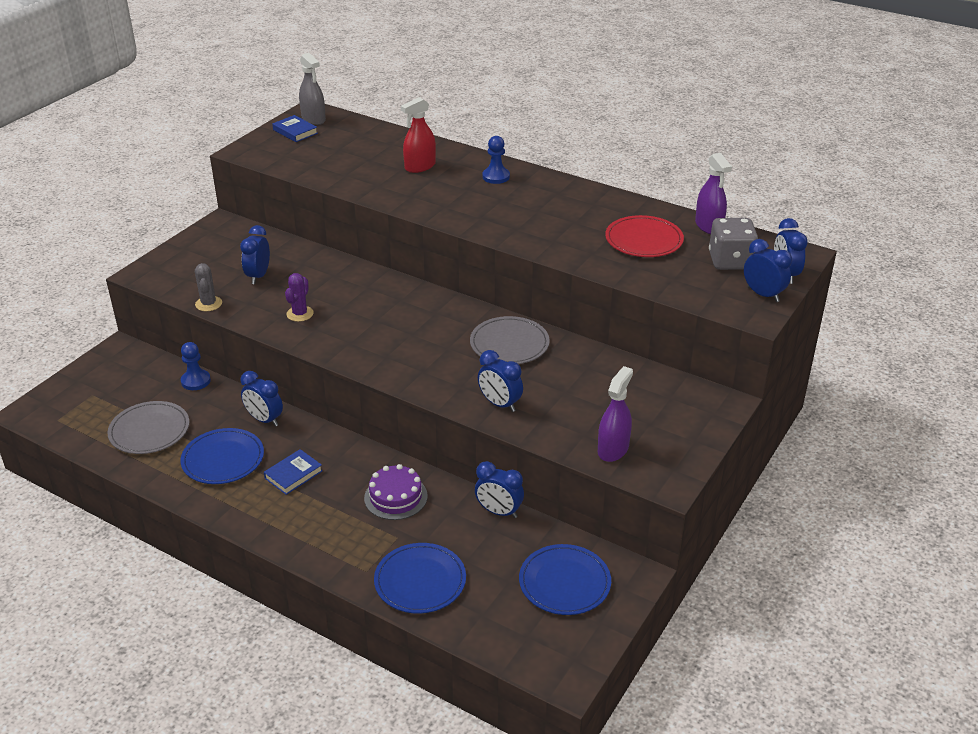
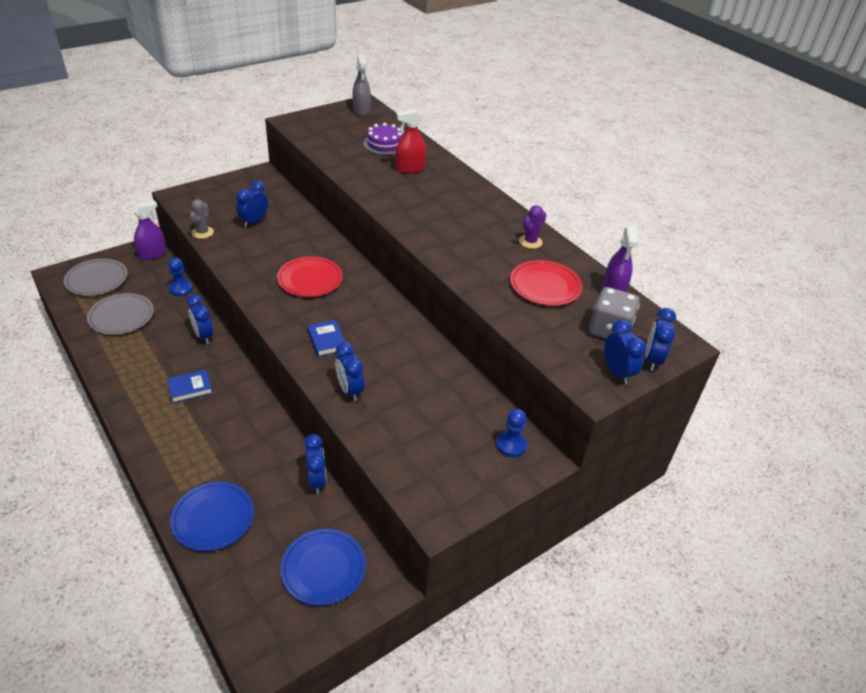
camera: 20 degrees right, 5 degrees up
(223, 459) = (152, 357): blue plate -> none
(295, 131) = (340, 116): blue book -> blue book (326, 340)
(300, 314) = (259, 261): purple cactus -> purple cactus (530, 242)
(371, 315) = (310, 279): none -> red plate
(395, 497) = (248, 436): purple cake -> purple cake (384, 144)
(496, 177) = (463, 194): blue pawn -> blue pawn (511, 445)
(499, 512) = (317, 480): blue clock -> blue clock turned 150 degrees counterclockwise
(509, 344) = (397, 339): grey plate -> grey plate (96, 279)
(613, 449) = (412, 468): purple spray bottle -> purple spray bottle (152, 254)

